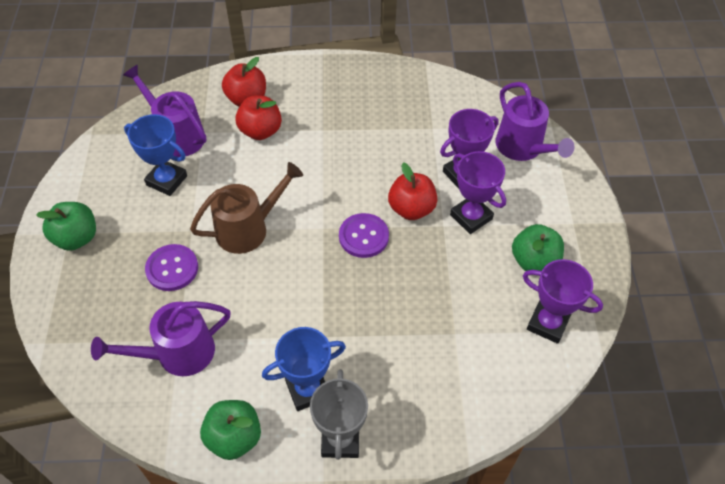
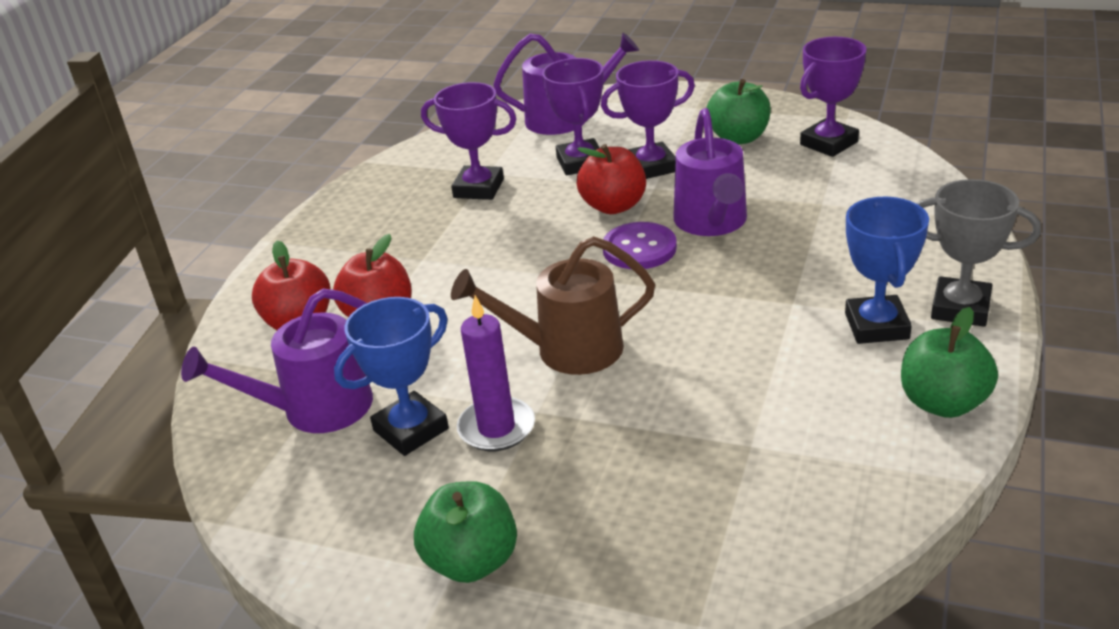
camera: 65 degrees left, 20 degrees down
(172, 268) = (605, 440): purple button -> none
(174, 216) = (496, 428): none -> purple candle
(178, 353) = (777, 448): purple watering can -> purple watering can (712, 222)
(248, 229) = (568, 350): brown watering can -> brown watering can turned 90 degrees counterclockwise
(410, 130) = (478, 188): none -> purple trophy

